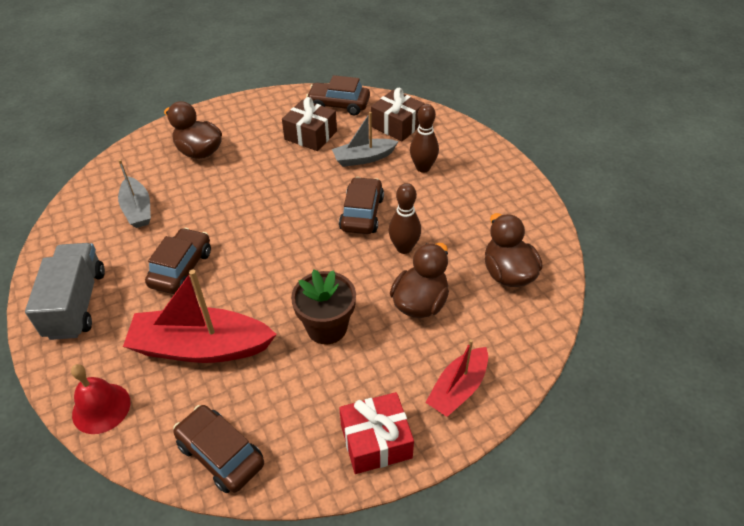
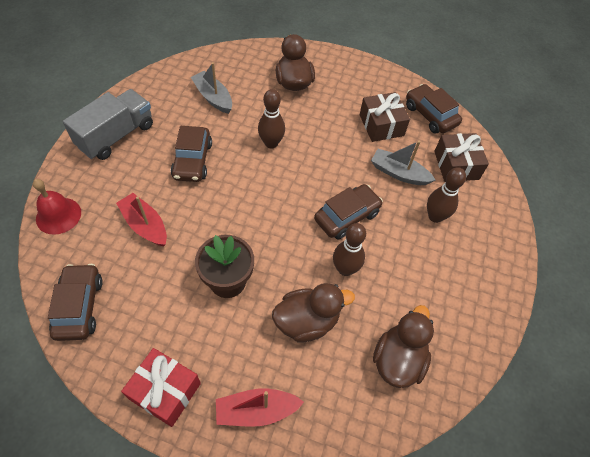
camera: 40 degrees right, 10 degrees up
(137, 209) = (213, 97): grey boat -> grey boat turned 120 degrees clockwise
(181, 268) = (192, 160): brown car -> brown car turned 120 degrees clockwise
(201, 347) = (145, 225): red boat -> red boat, size x0.59
(236, 207) = (271, 143): none -> brown bowling pin

